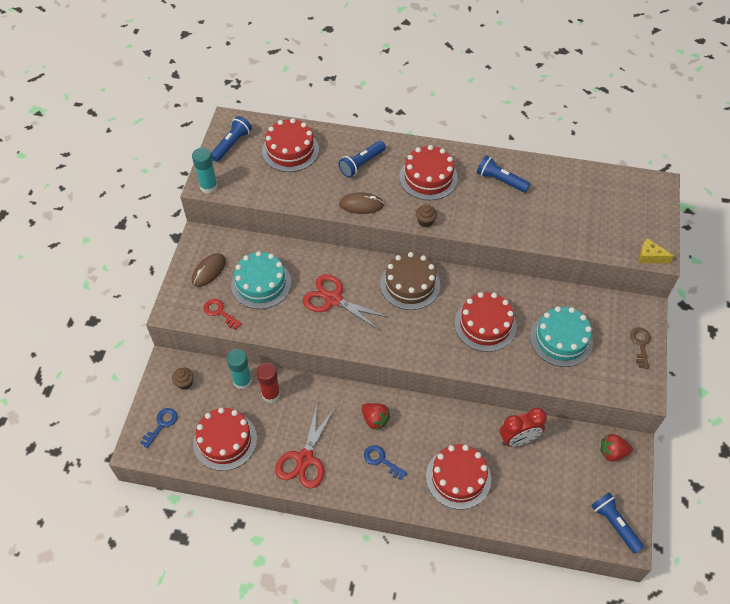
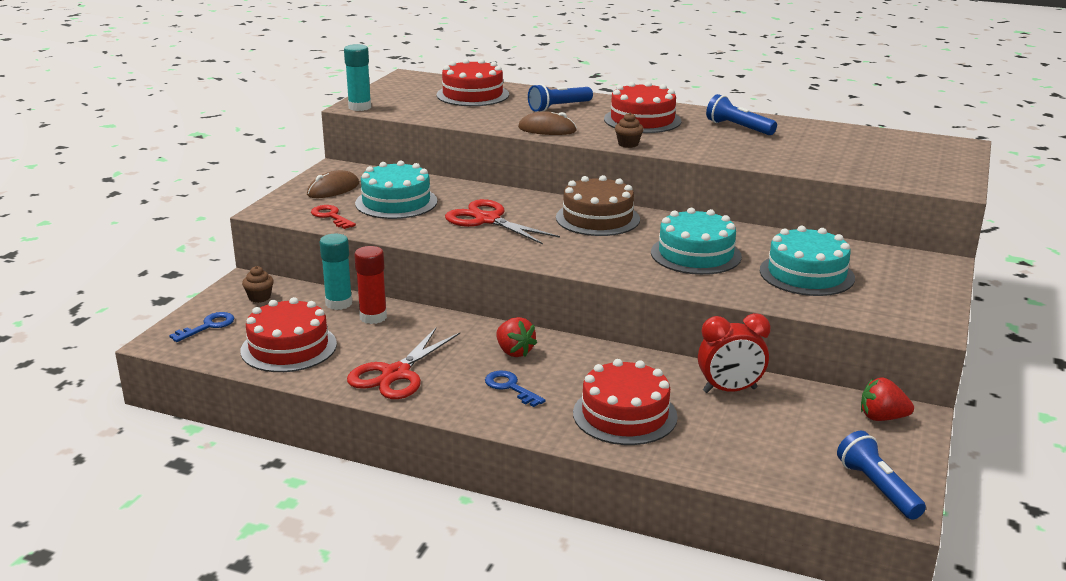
camera: 10 degrees right, 30 degrees down
(231, 144) = (402, 87): blue flashlight -> none
(485, 324) = (695, 254): red cake -> turquoise cake
(640, 344) = (929, 288): brown key -> none
(649, 256) = (941, 187): yellow cheese -> none

